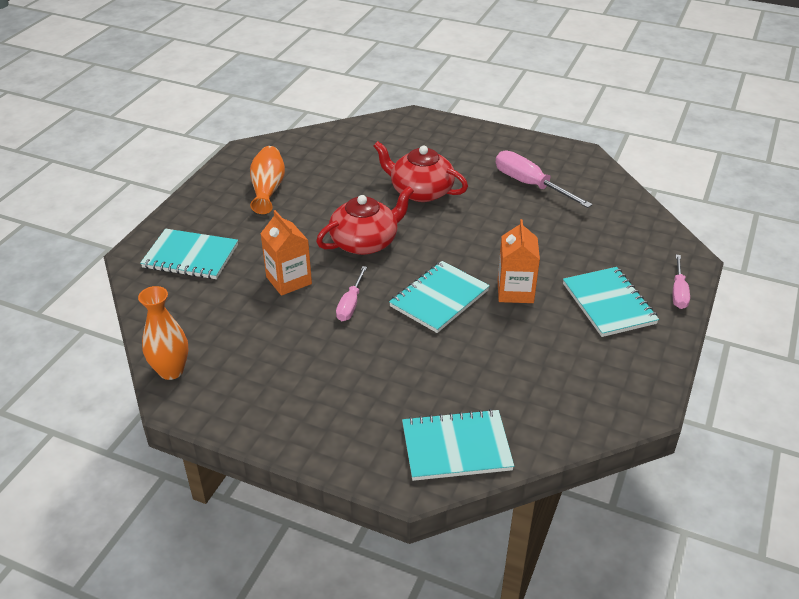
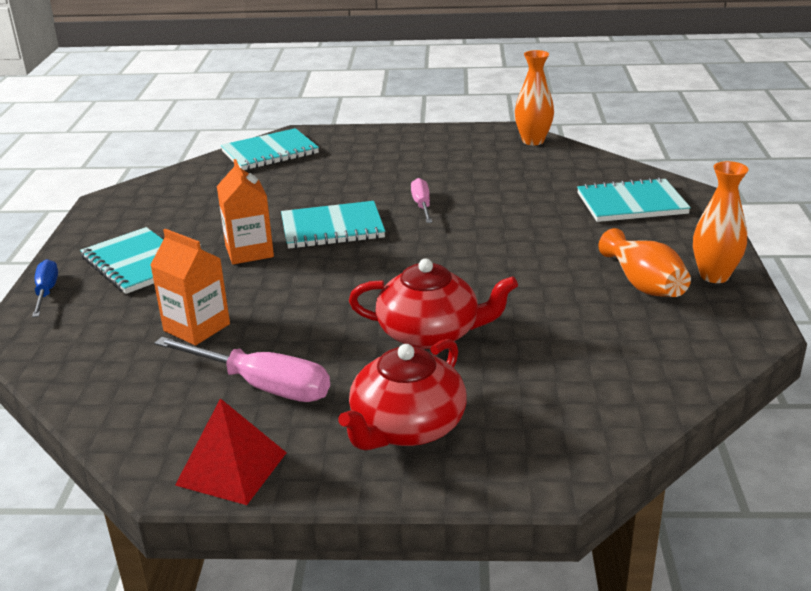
camera: 160 degrees right, 10 degrees down
(220, 184) = (714, 276): none -> orange vase
(289, 280) = (504, 208): orange carton -> orange carton (197, 327)
(365, 242) = (455, 257): red teapot -> red teapot (406, 427)
(439, 298) = (332, 228): turquoise notebook -> turquoise notebook turned 60 degrees clockwise
(553, 151) = (232, 468): none -> red pyramid
(678, 292) = (46, 292): pink screwdriver -> blue screwdriver

